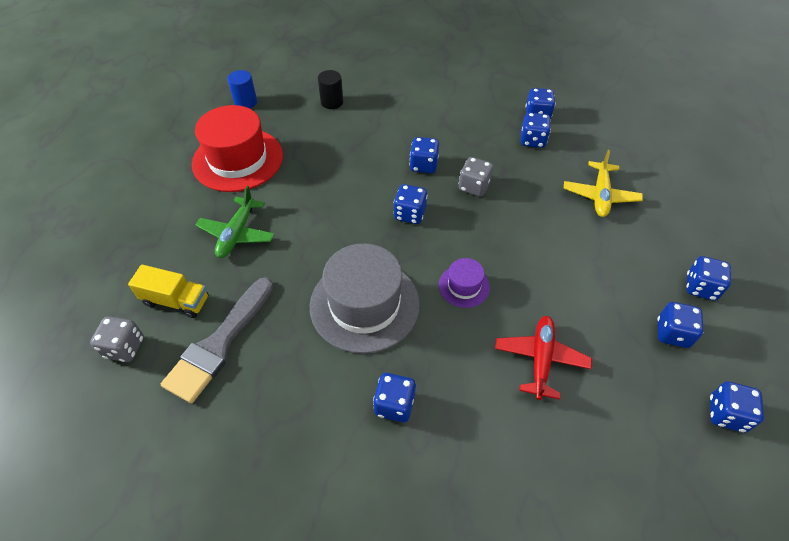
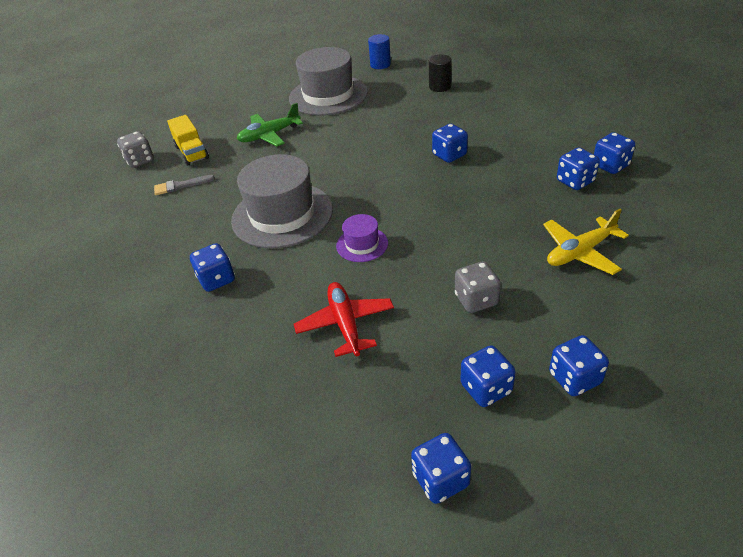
camera: 50 degrees right, 10 degrees down
(219, 343) = (180, 186): grey brush -> grey brush, size x0.49
(238, 159) = (328, 95): red hat -> grey hat
(410, 214) = (391, 180): blue dice -> none
(474, 186) = (469, 188): grey dice -> grey dice (476, 300)
(540, 359) = (345, 324): red plane -> red plane turned 75 degrees counterclockwise

